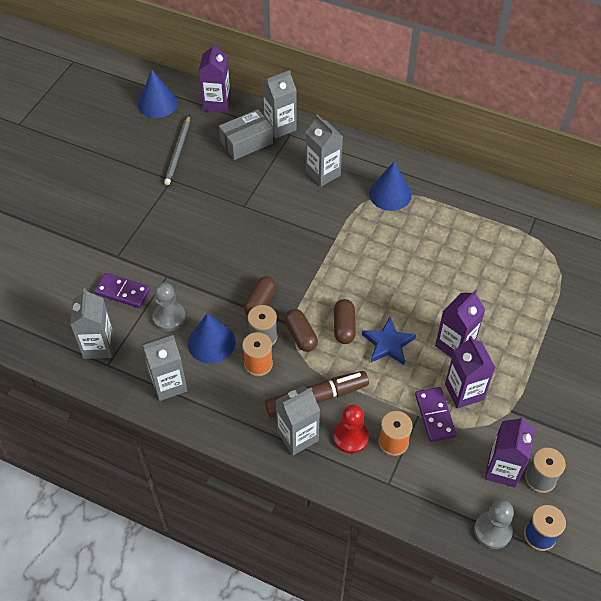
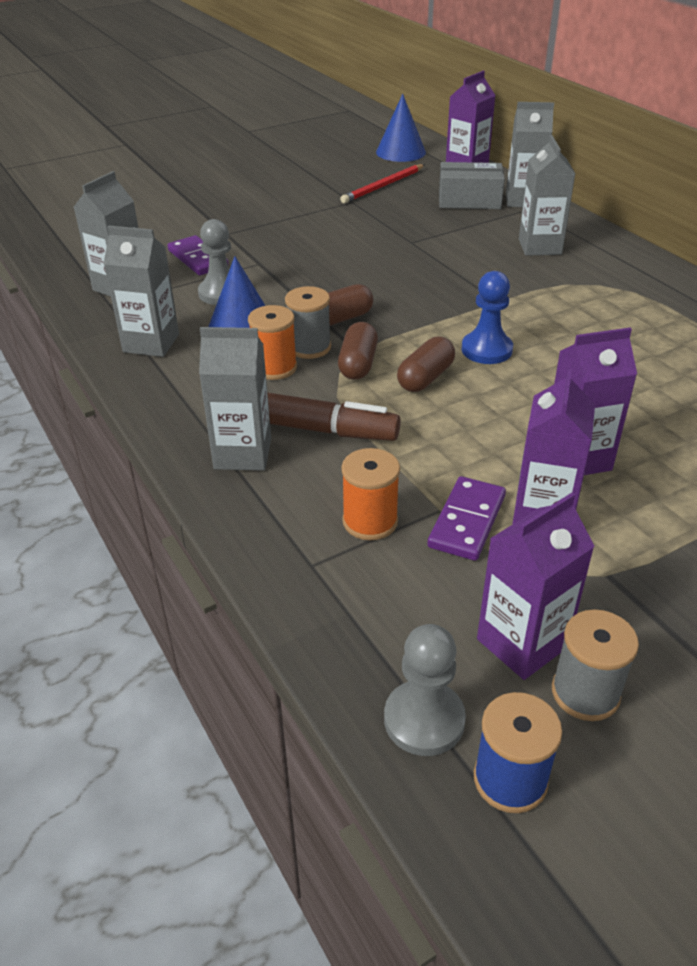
camera: 35 degrees right, 15 degrees down
(178, 152) = (383, 186): grey pencil -> red pencil
(350, 437) = (313, 487): red pawn -> none
(358, 286) = (486, 350): none -> blue pawn
(388, 344) = (471, 417): blue star -> none
(390, 194) = (616, 288): blue cone -> none

